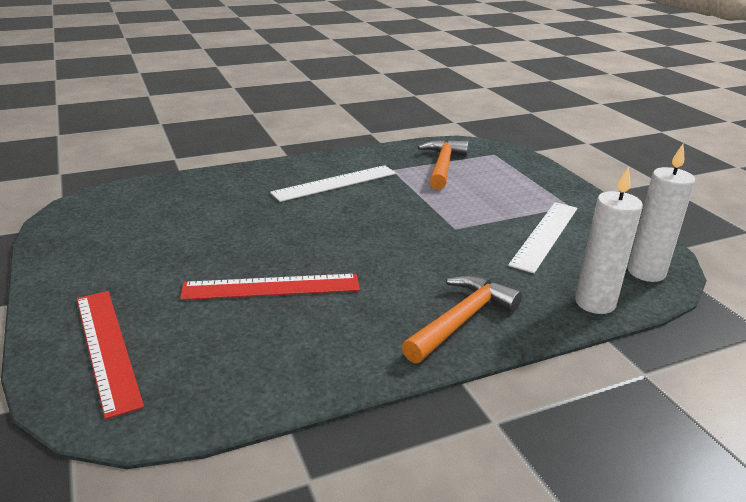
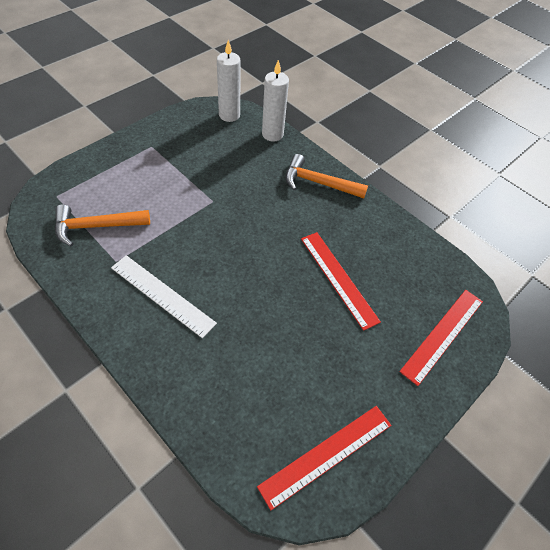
camera: 115 degrees left, 25 degrees up
(92, 226) = (326, 455): none -> red ruler
(545, 235) = (202, 156): white ruler -> none

